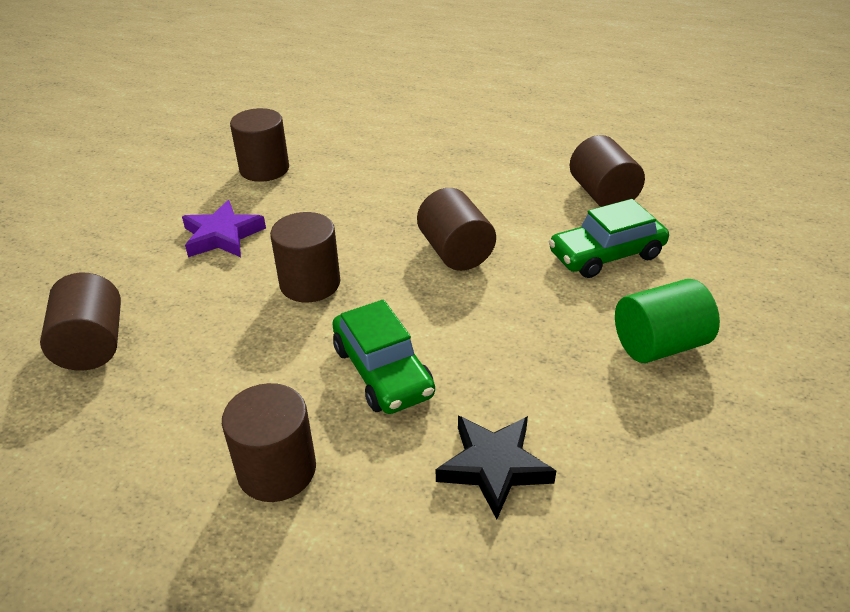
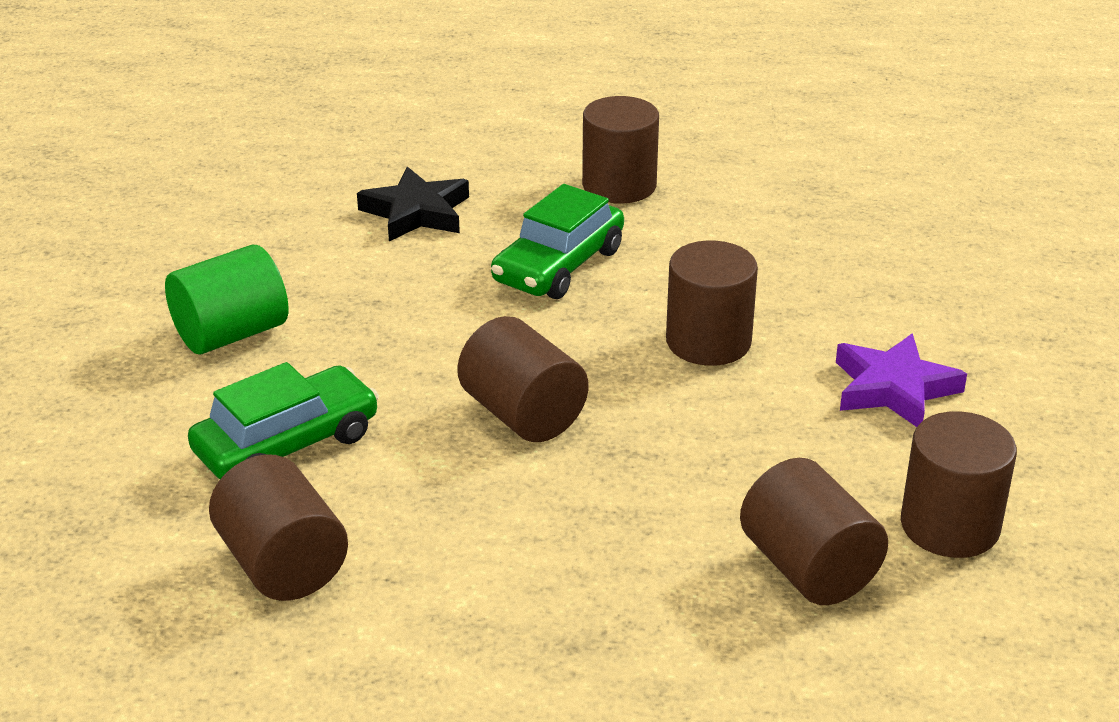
camera: 165 degrees right, 5 degrees down
(92, 345) = (907, 244): brown cylinder -> brown cylinder (808, 568)
(383, 371) = (559, 266): green car -> green car turned 105 degrees counterclockwise

